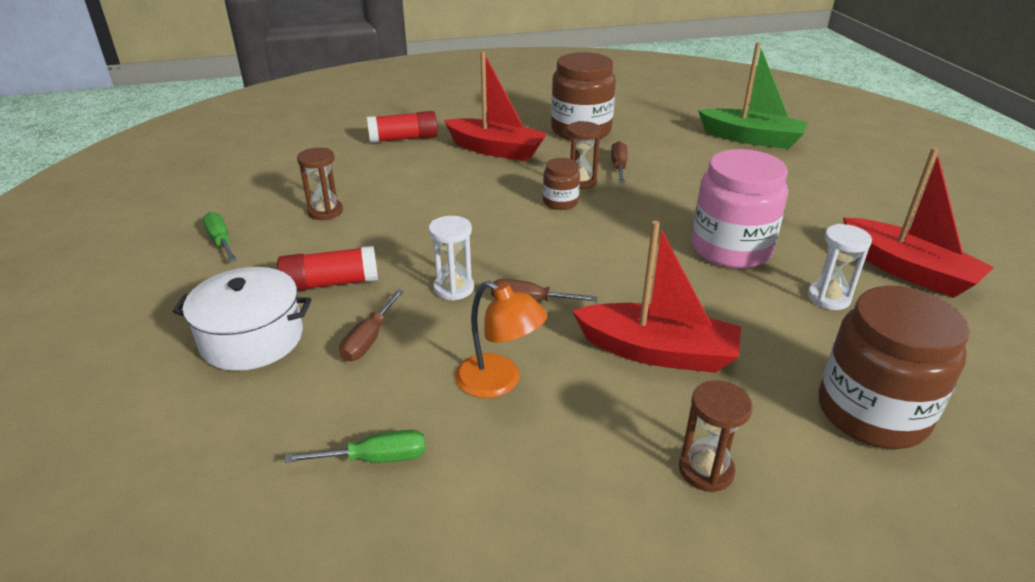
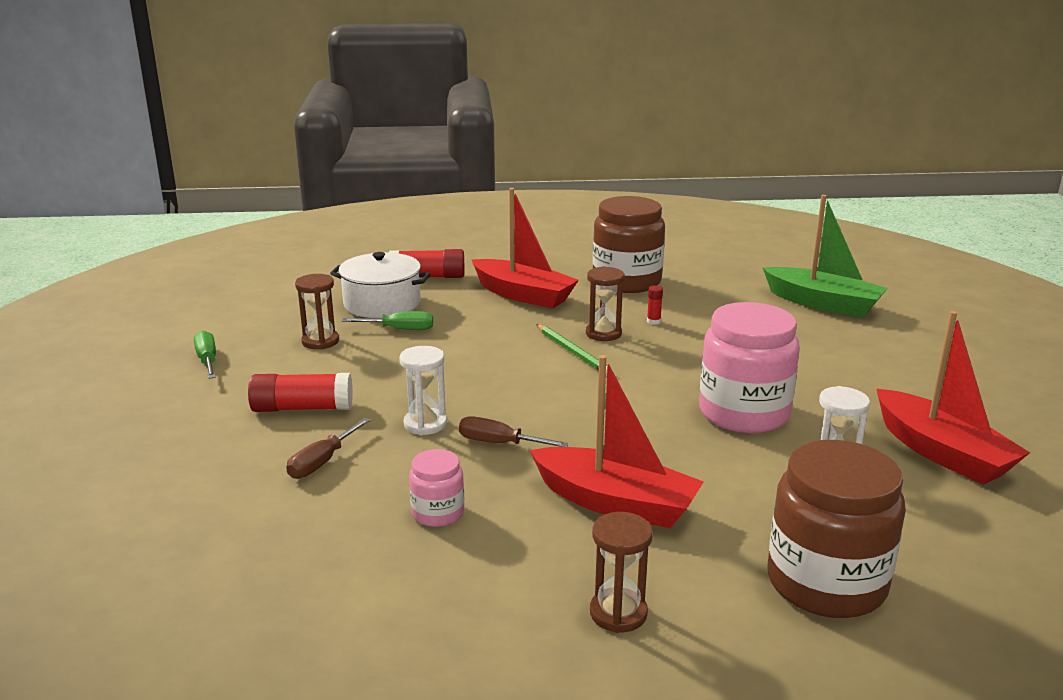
camera: 10 degrees right, 10 degrees down
(252, 338) = (209, 450): white pot -> white pot (382, 303)
(375, 459) = (291, 565): green screwdriver -> green screwdriver (399, 329)
(499, 382) = (438, 513): orange lamp -> pink jar
(560, 202) = (572, 352): brown jar -> green pencil
(619, 167) = (653, 321): brown screwdriver -> red glue stick

